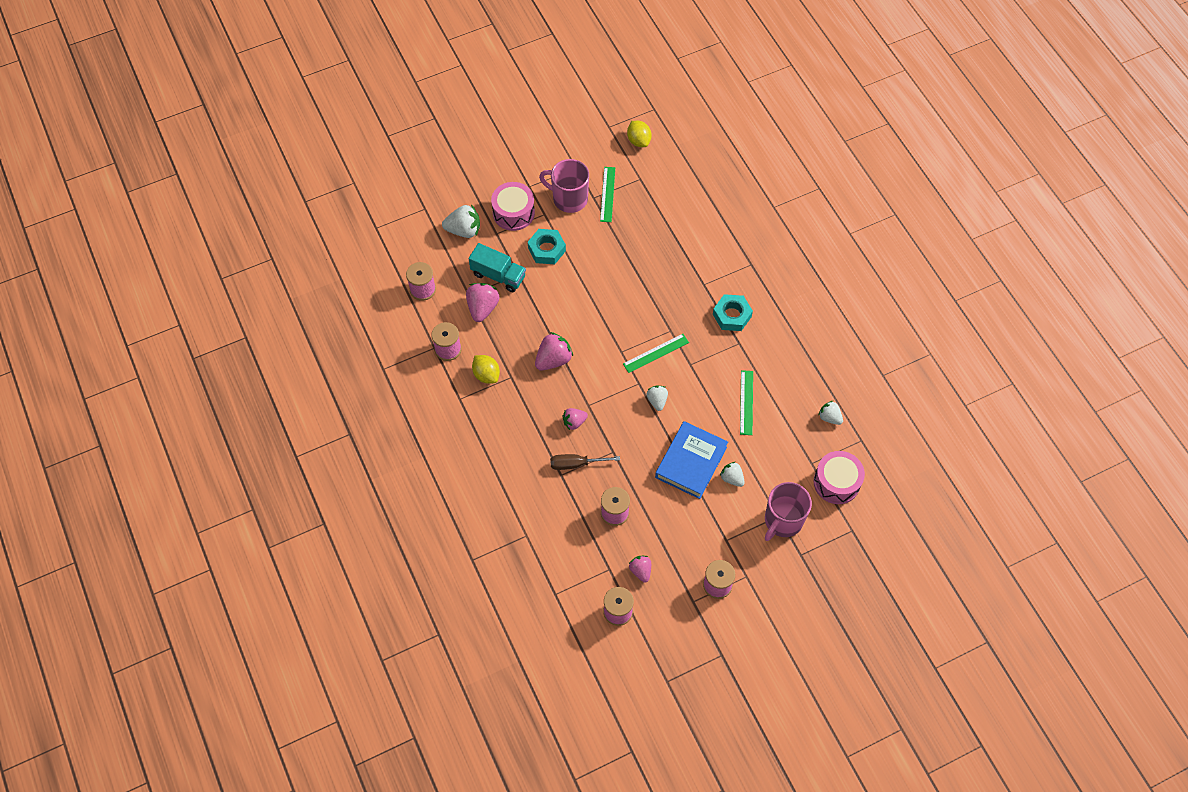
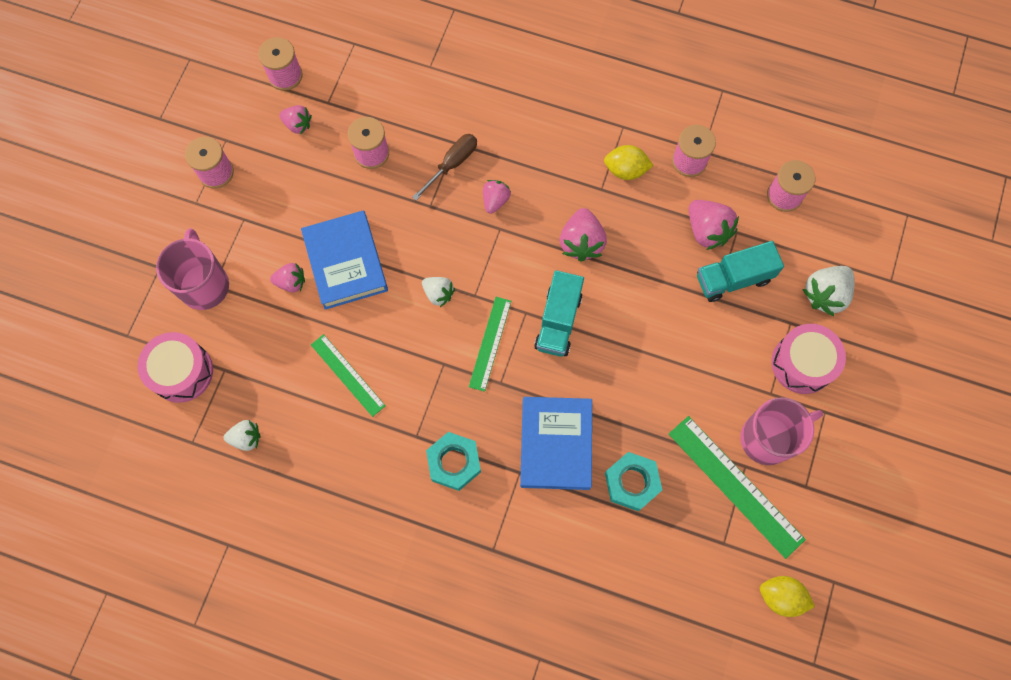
camera: 135 degrees right, 10 degrees up
(546, 249) = (721, 354): turquoise nut -> turquoise nut (632, 482)
(607, 194) = (735, 486): green ruler -> green ruler, size x1.61
(609, 333) = (558, 321): none -> turquoise truck
(673, 281) = (555, 444): none -> blue book
(732, 478) = (291, 282): white strawberry -> pink strawberry

